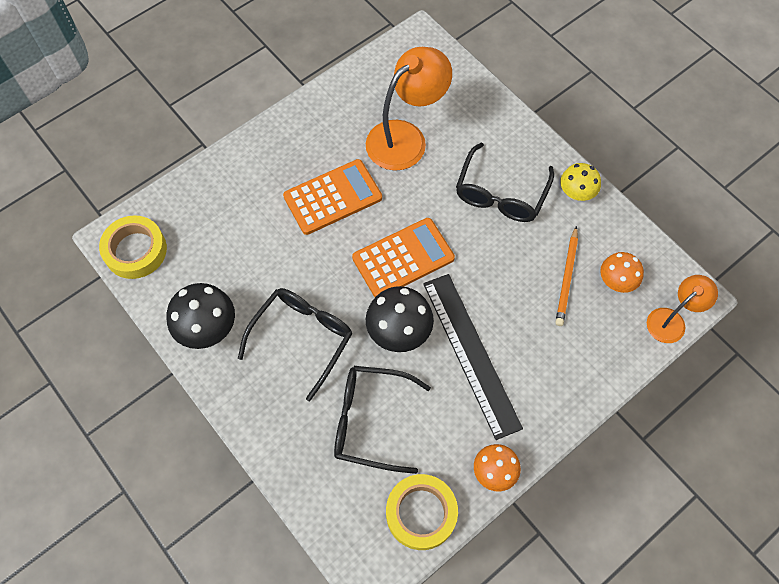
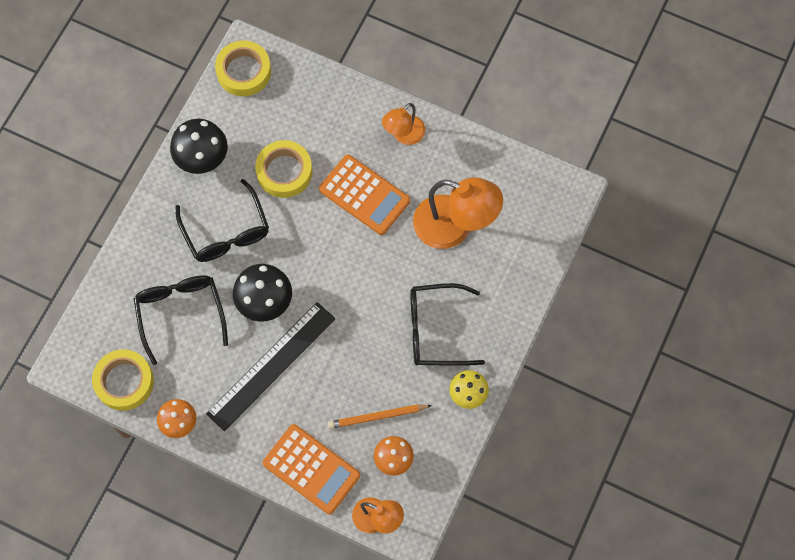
camera: 65 degrees right, 5 degrees up
(268, 257) = (284, 172): none -> yellow tape
(290, 140) = (404, 135): none -> orange lamp
(302, 338) = (226, 231): black glasses -> black glasses turned 60 degrees clockwise
(403, 258) = (333, 276): orange calculator -> orange calculator (311, 469)

